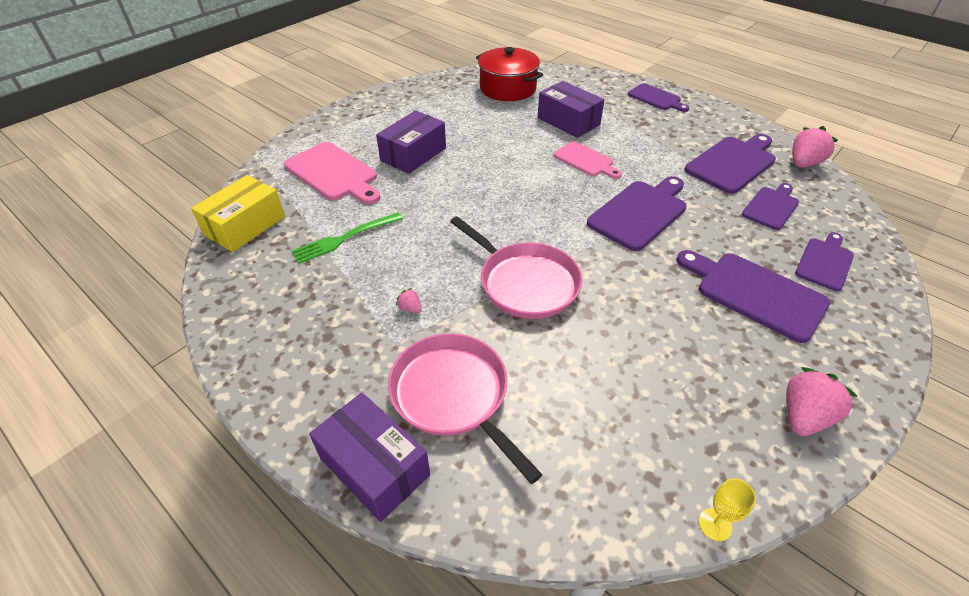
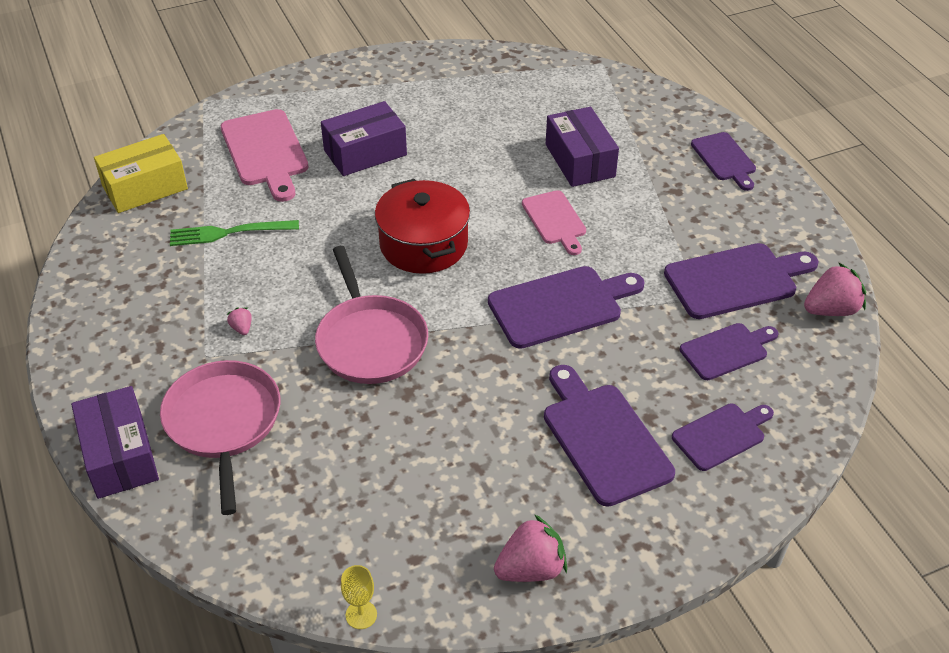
camera: 25 degrees right, 0 degrees up
(508, 88) = (543, 91): red pot -> red pot (423, 244)

